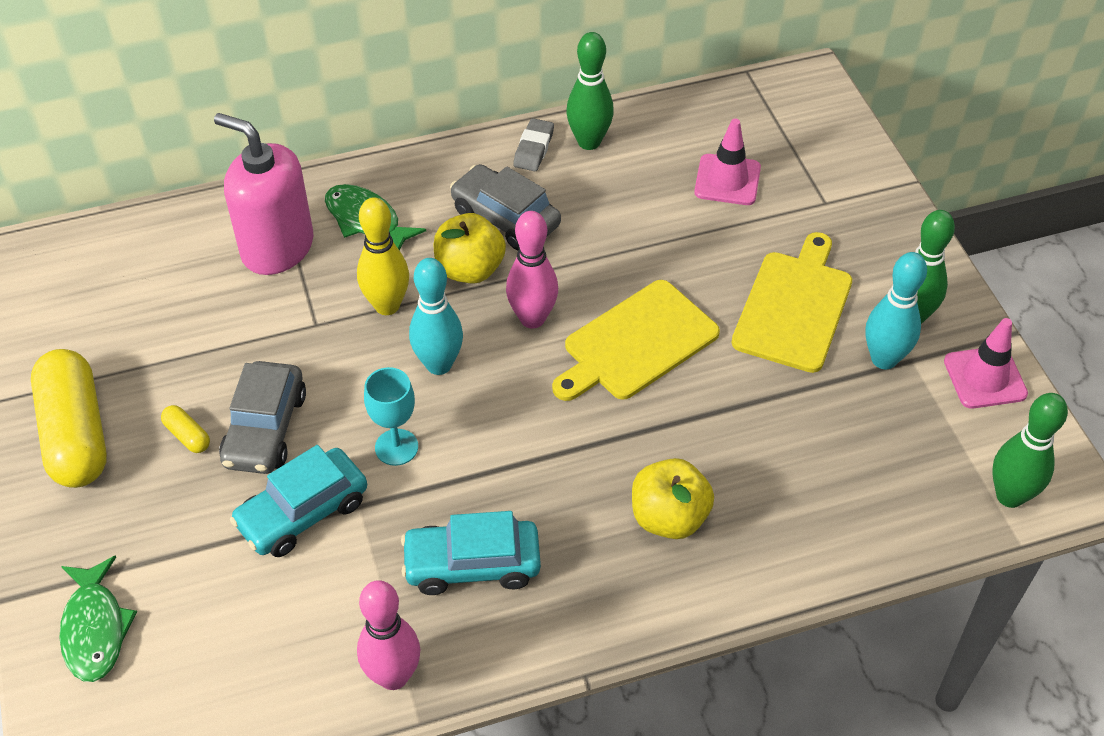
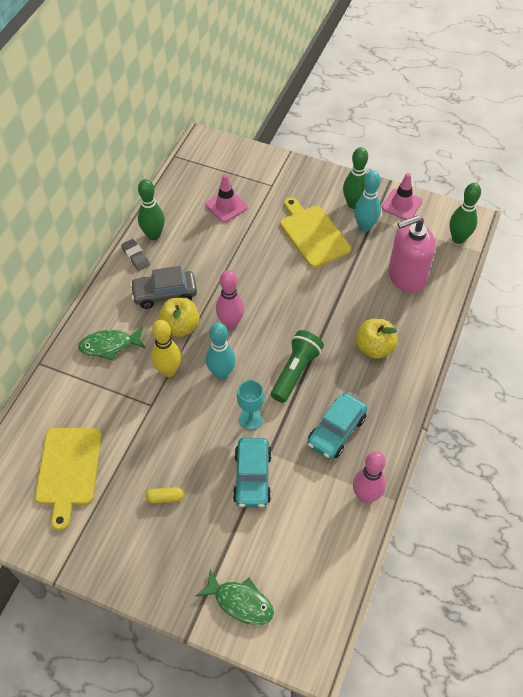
camera: 50 degrees left, 5 degrees up
(76, 434) = (117, 545): yellow capsule -> none
(265, 429) = (192, 463): grey car -> none
(277, 248) = (88, 391): pink soap dispenser -> pink soap dispenser (406, 276)
(526, 447) = (295, 372): none -> green flashlight
(636, 343) = (279, 297): yellow cutting board -> yellow cutting board (68, 470)

